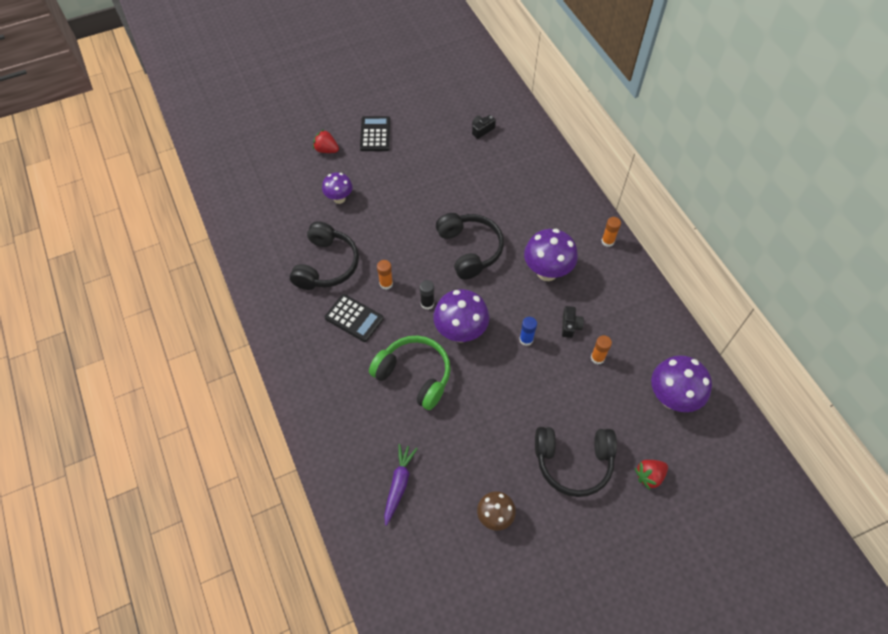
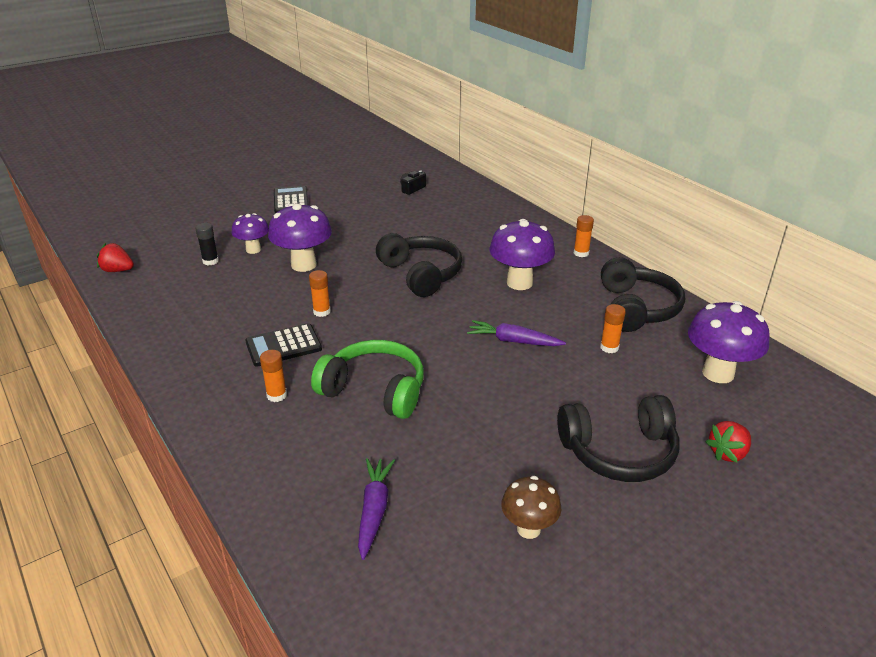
camera: 10 degrees left, 25 degrees down
(326, 150) = (234, 216): red strawberry -> red strawberry (118, 270)
(326, 265) = (242, 303): black headphones -> black headphones (636, 308)
(345, 369) = (277, 395): none -> orange glue stick
(354, 318) = (283, 346): black calculator -> black calculator turned 135 degrees clockwise
(427, 303) = (378, 323): black glue stick -> black glue stick (210, 261)
(460, 332) = (427, 344): purple mushroom -> purple mushroom (303, 265)
(526, 339) = (513, 341): blue glue stick -> purple carrot
(570, 326) = (564, 323): black camera -> none

